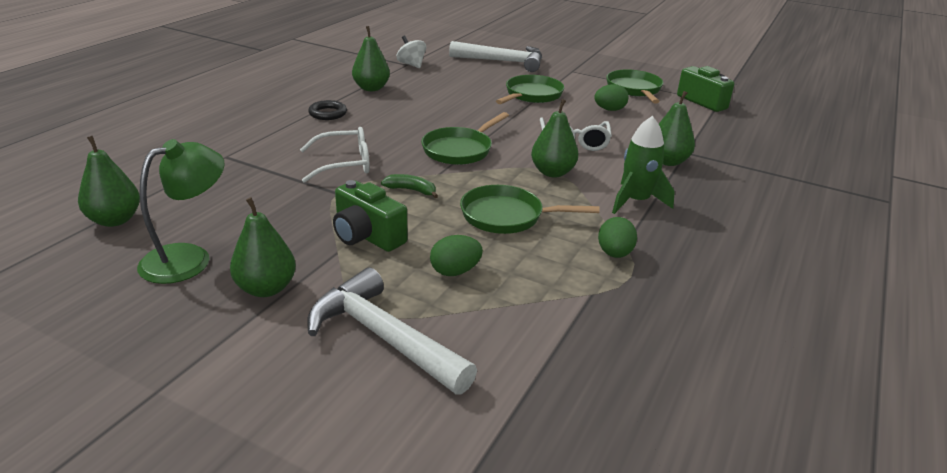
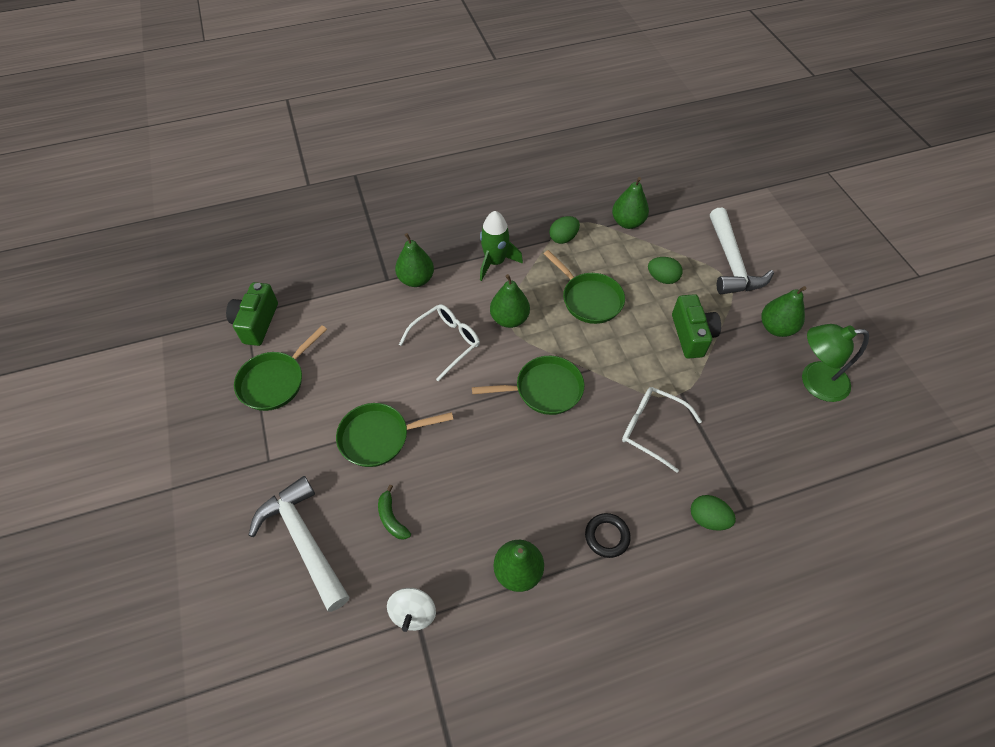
camera: 135 degrees left, 25 degrees up
(115, 220) = (859, 459): green pear -> green pear (627, 222)
(411, 190) = (627, 362): green banana -> green banana (392, 518)
(609, 110) = (351, 365): green egg -> green egg (707, 518)

